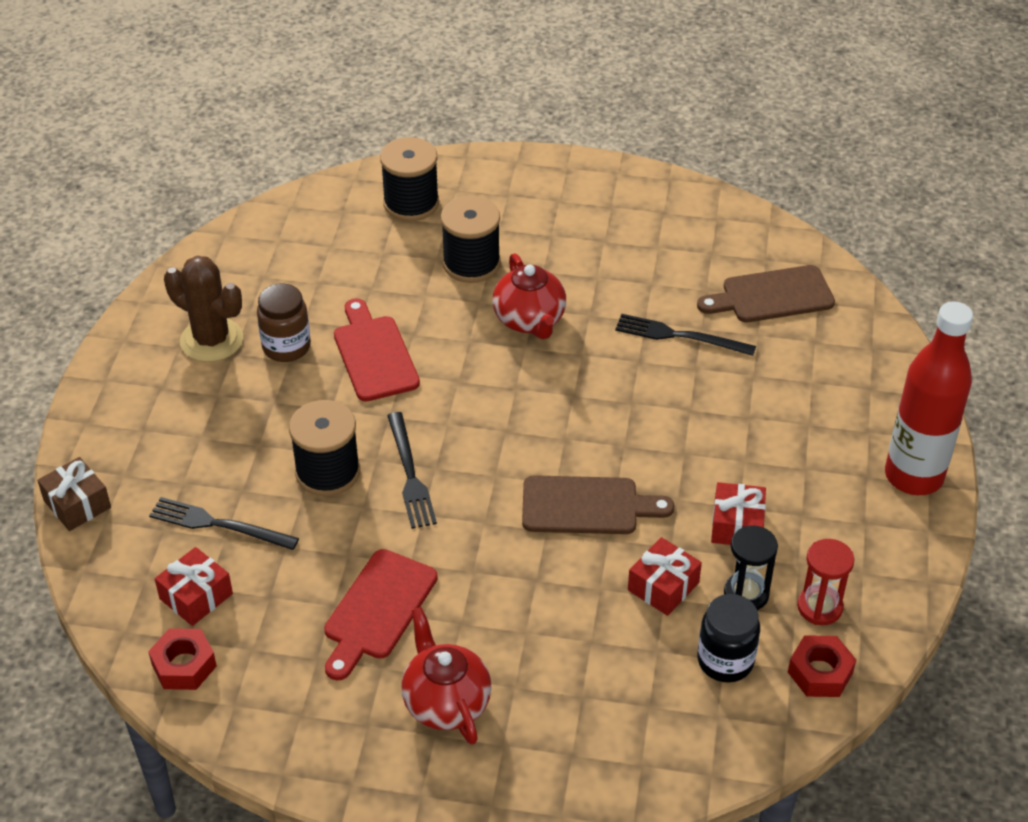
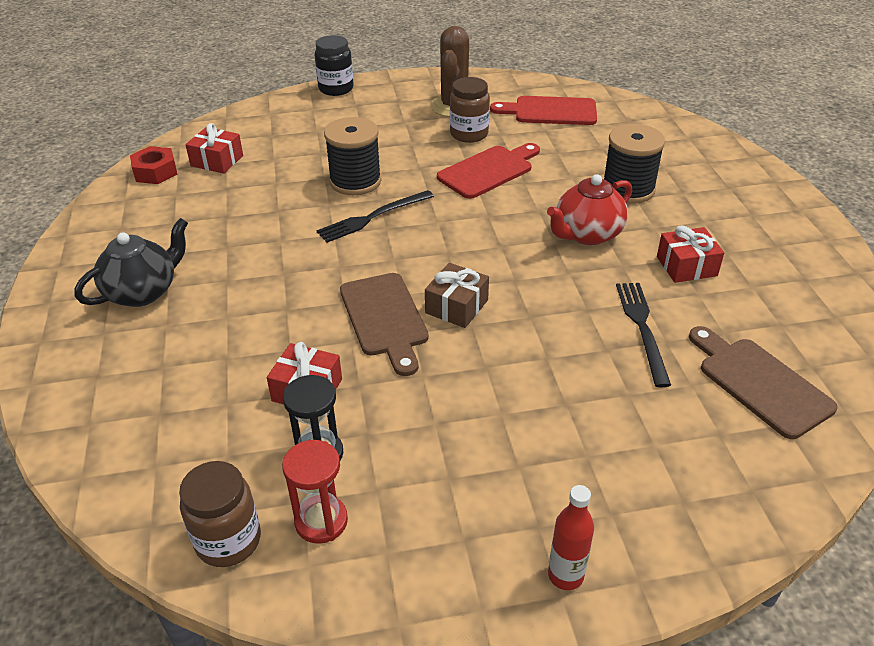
camera: 70 degrees right, 5 degrees down
(77, 504) = (280, 101): brown gift -> brown gift (456, 306)
(218, 525) = (284, 152): black fork -> none
(377, 610) = (228, 236): red cutting board -> red cutting board (550, 111)
(411, 203) = (669, 145): black spool -> none
(445, 702) = (143, 292): red teapot -> black teapot
(725, 661) = (226, 456): black jar -> black jar (336, 89)
(737, 525) = (408, 426): red gift -> red gift (686, 266)
(820, 672) = (228, 540): red nut -> brown jar
(913, 476) = (565, 575): red bottle -> red bottle, size x0.46

